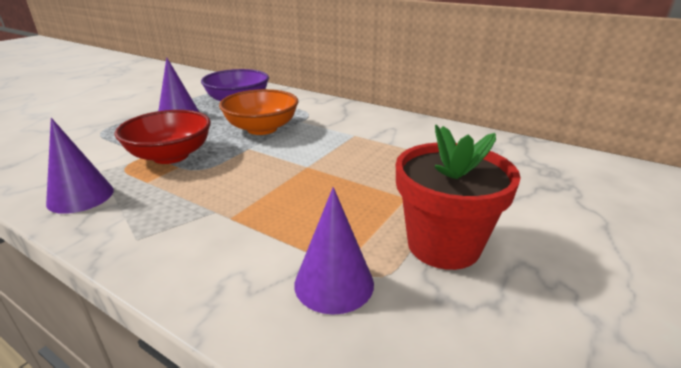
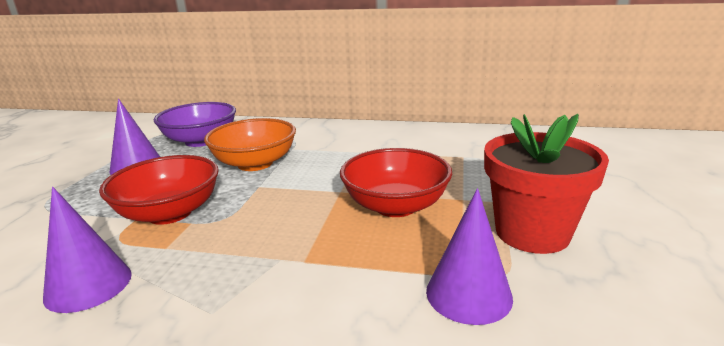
camera: 20 degrees left, 5 degrees down
(341, 190) = (395, 206): none -> red bowl

